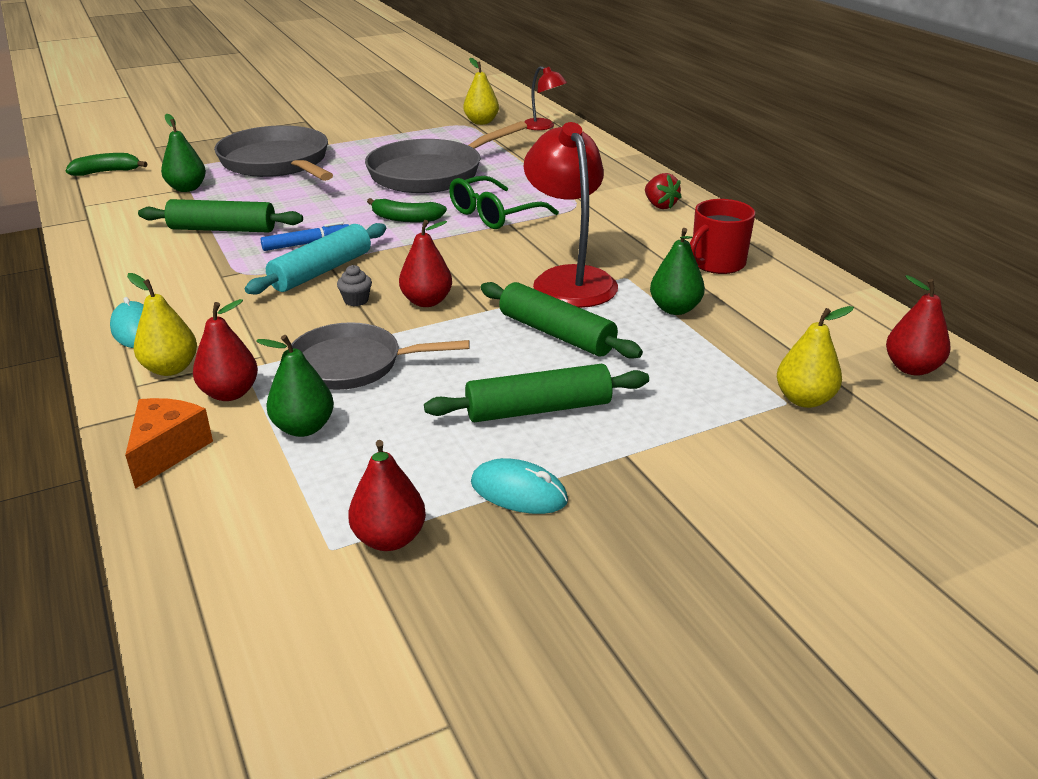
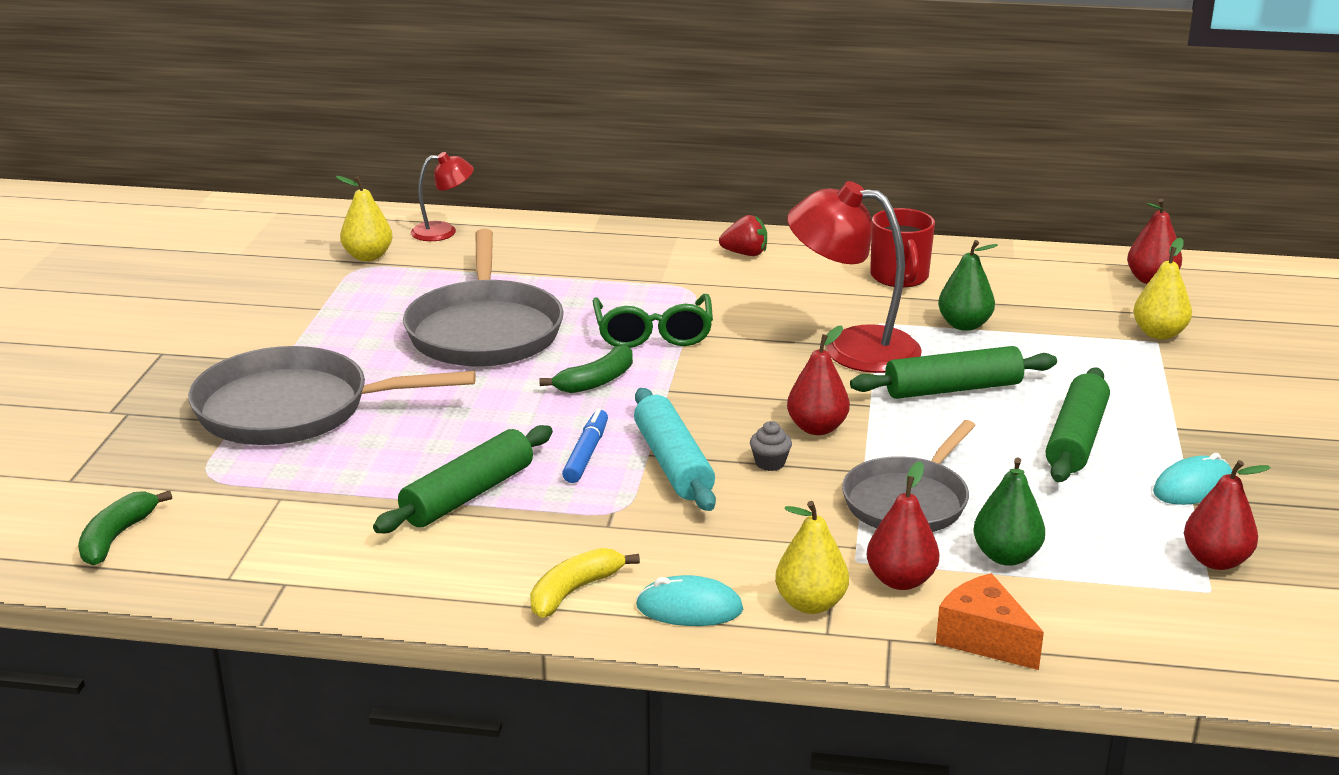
camera: 55 degrees left, 5 degrees down
(132, 290) = (574, 591): none -> yellow banana
(187, 188) = (286, 490): green pear -> none

